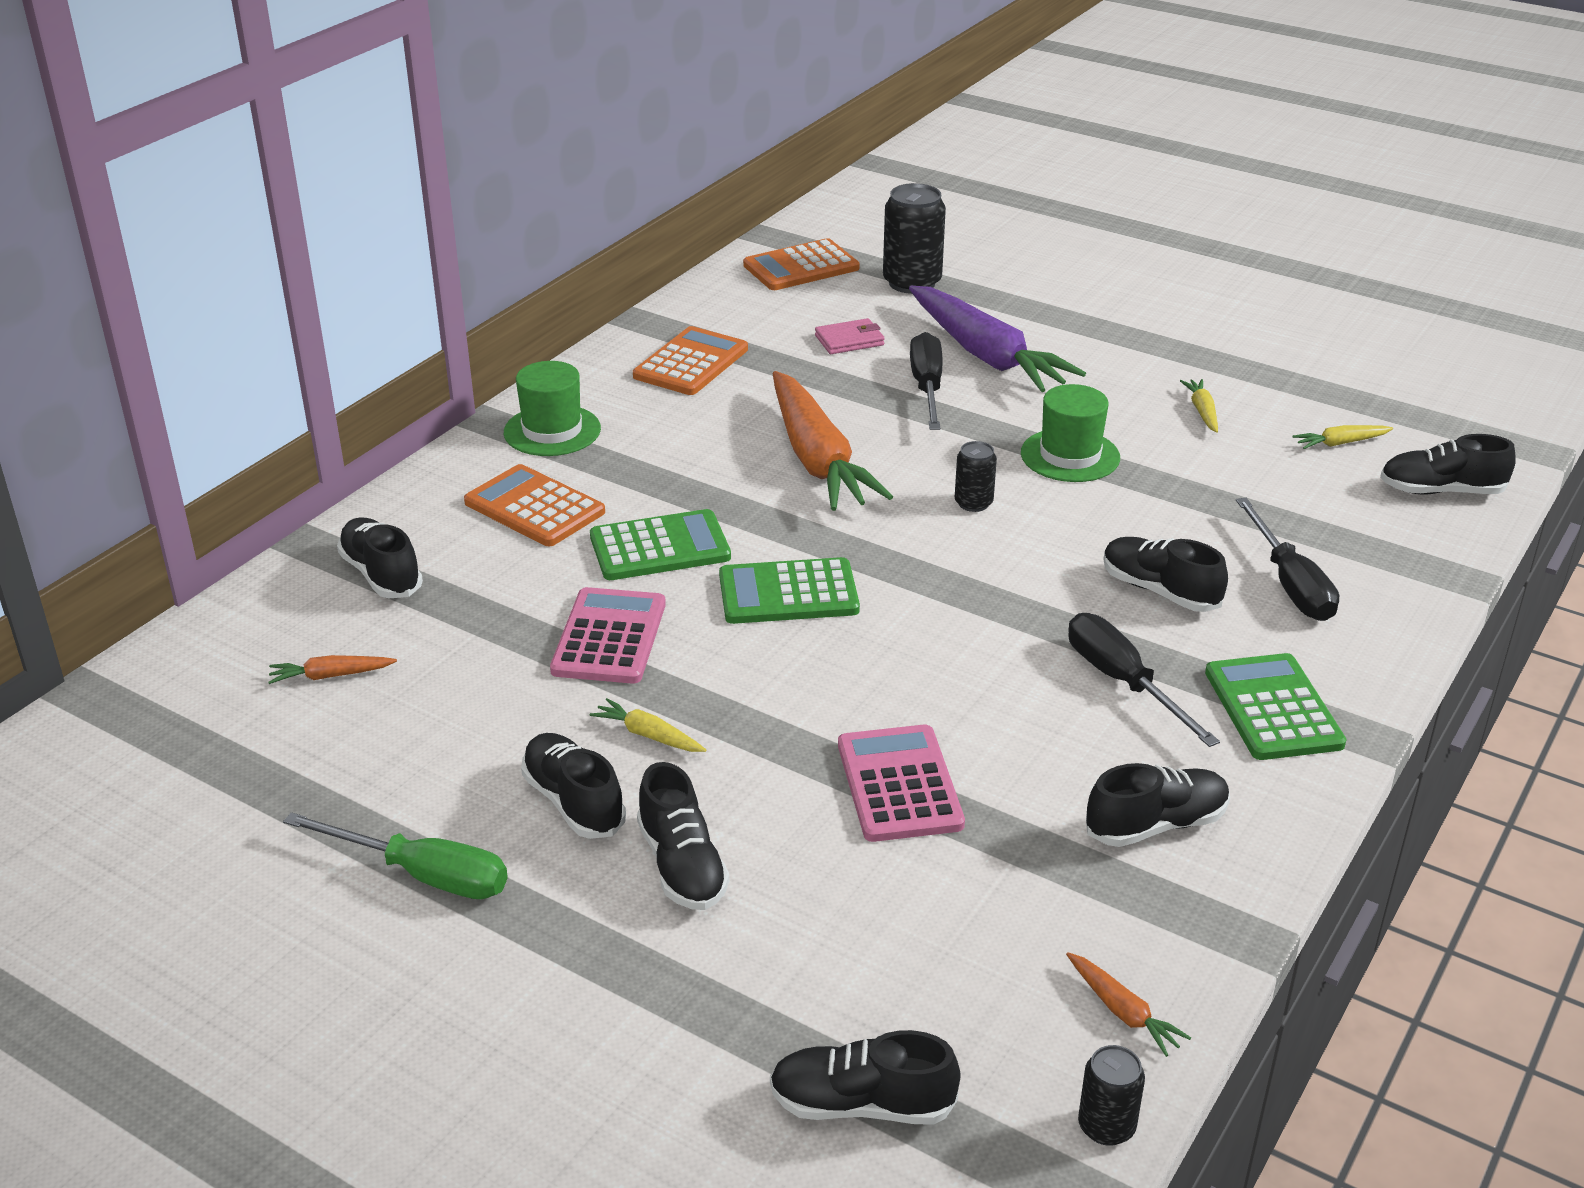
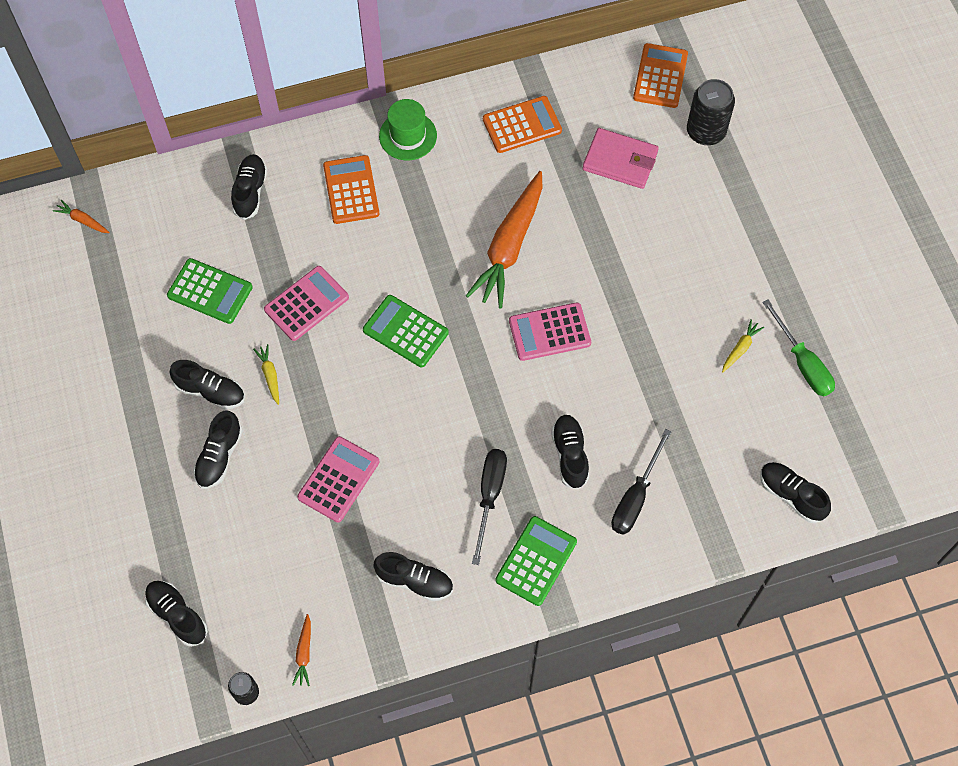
camera: 40 degrees right, 30 degrees up
(330, 676) = (181, 245): orange carrot -> orange carrot (82, 220)
(422, 875) = (127, 387): green screwdriver -> green screwdriver (802, 362)
(574, 802) = (210, 391): black shoe -> black shoe turned 105 degrees clockwise
(660, 547) = (380, 259): green calculator -> green calculator (210, 291)
(801, 267) = (660, 76): orange calculator -> orange calculator turned 90 degrees clockwise
(849, 340) = (620, 161): pink wallet -> pink wallet, size x1.68
(927, 388) = (619, 228): black screwdriver -> none
(973, 503) = (549, 332): black can -> pink calculator
(986, 355) = (678, 224): purple carrot -> none
(1070, 456) = (633, 332): green hat -> none
(1340, 443) = (783, 424): yellow carrot -> none

